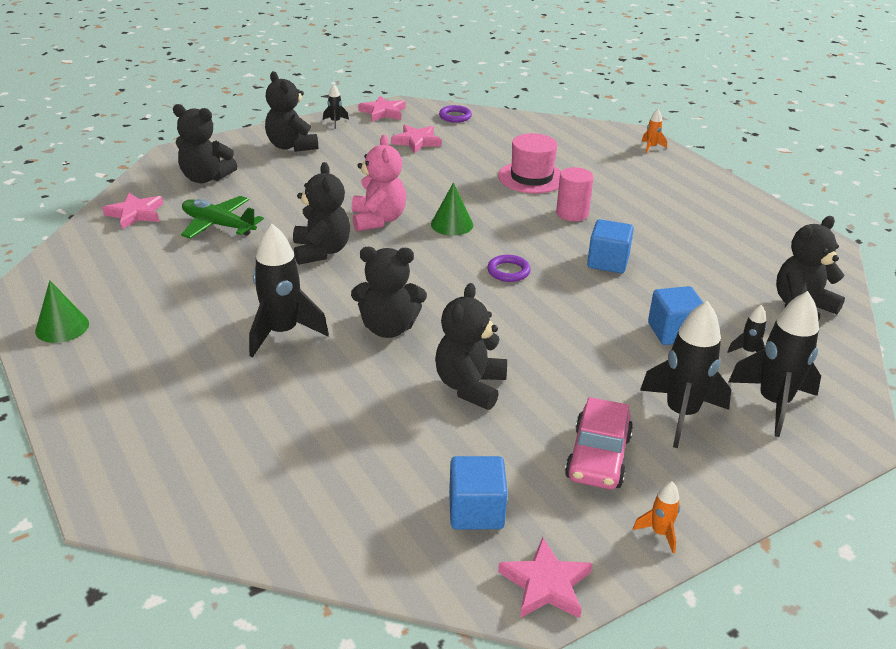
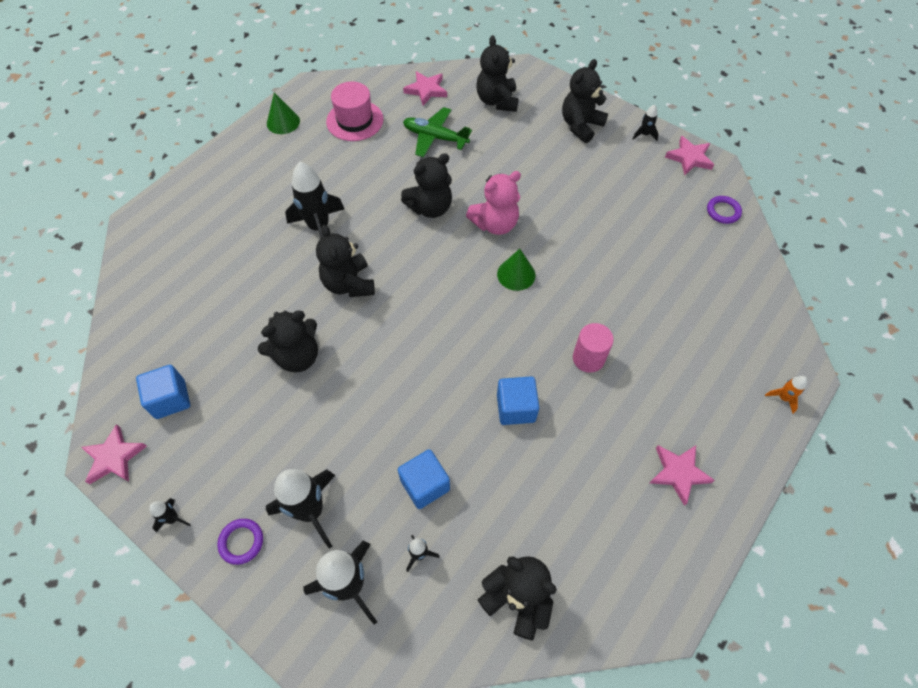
camera: 70 degrees right, 25 degrees up
(218, 225) = (435, 137): green plane -> green plane turned 75 degrees counterclockwise
(416, 141) = (649, 201): pink star -> pink star (678, 473)
(470, 386) = (297, 356): black teddy bear -> black teddy bear turned 150 degrees clockwise
(508, 271) = (462, 336): purple ring -> purple ring (241, 542)
(531, 177) = (638, 307): pink hat -> pink hat (355, 120)
(598, 457) = (242, 461): pink car -> none
(659, 533) = (173, 518): orange rocket -> black rocket

